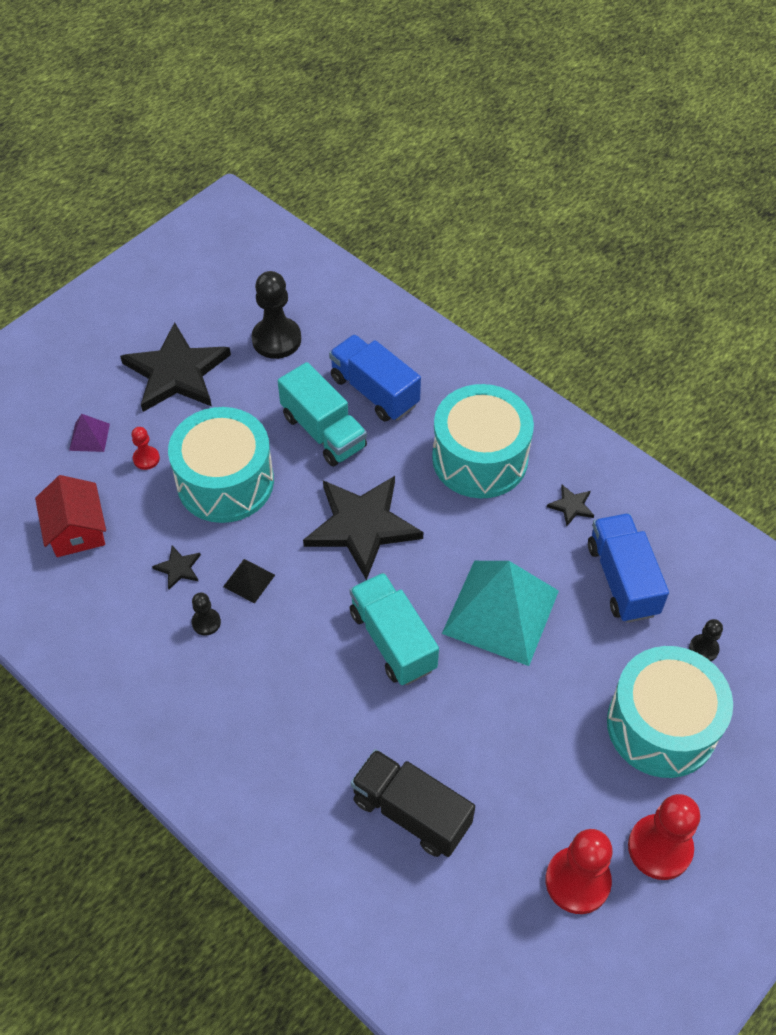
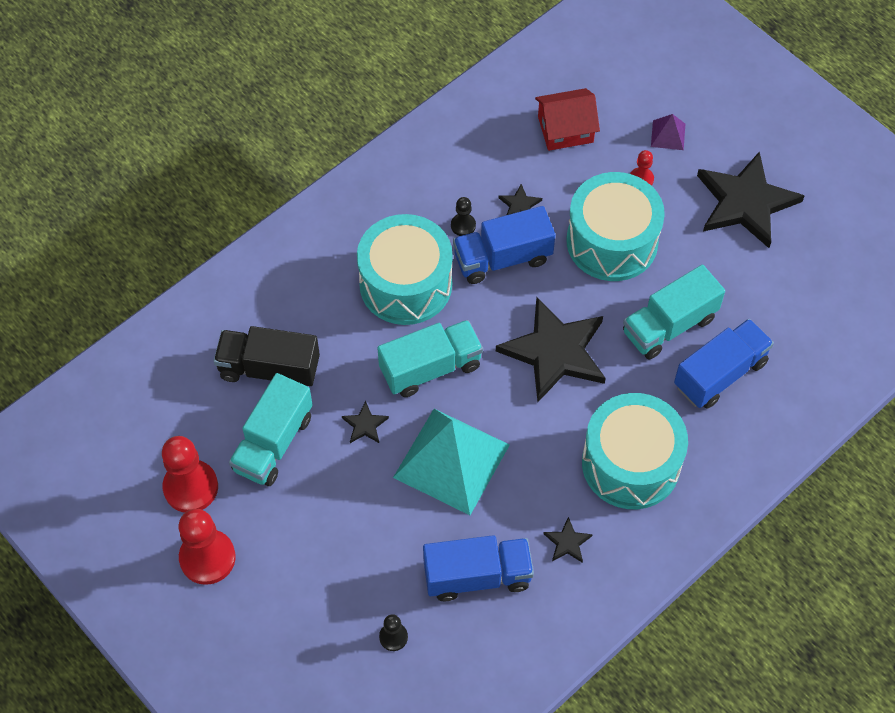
camera: 95 degrees right, 5 degrees up
(249, 580) = (502, 258): black pyramid -> blue truck
(276, 339) = (790, 289): black pawn -> none
(411, 812) = (269, 369): black truck -> black truck turned 120 degrees counterclockwise
(470, 699) = (365, 425): none -> black star
(506, 795) = (273, 443): none -> turquoise truck
(661, 725) = (319, 582): turquoise drum -> turquoise drum (405, 284)

